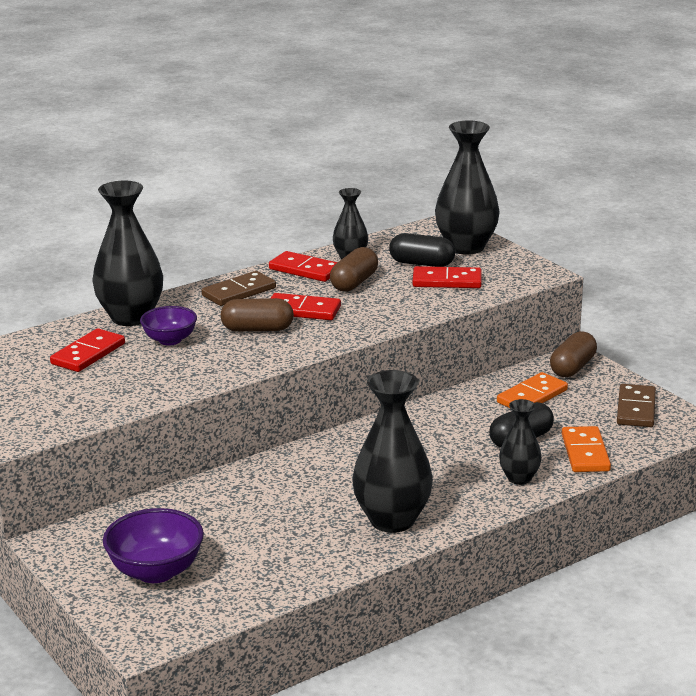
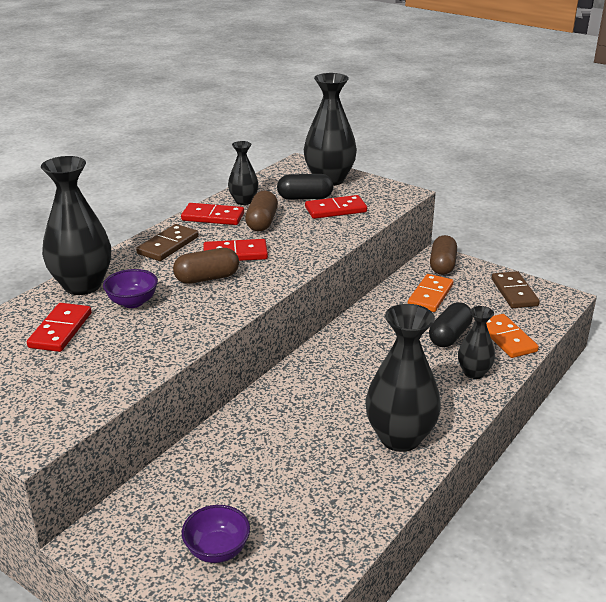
camera: 20 degrees left, 5 degrees up
(156, 571) = (217, 550): purple bowl -> purple bowl, size x0.66

